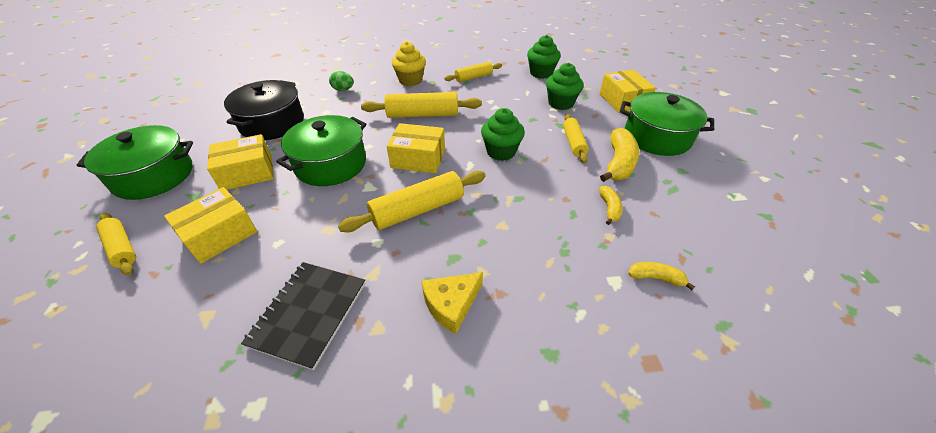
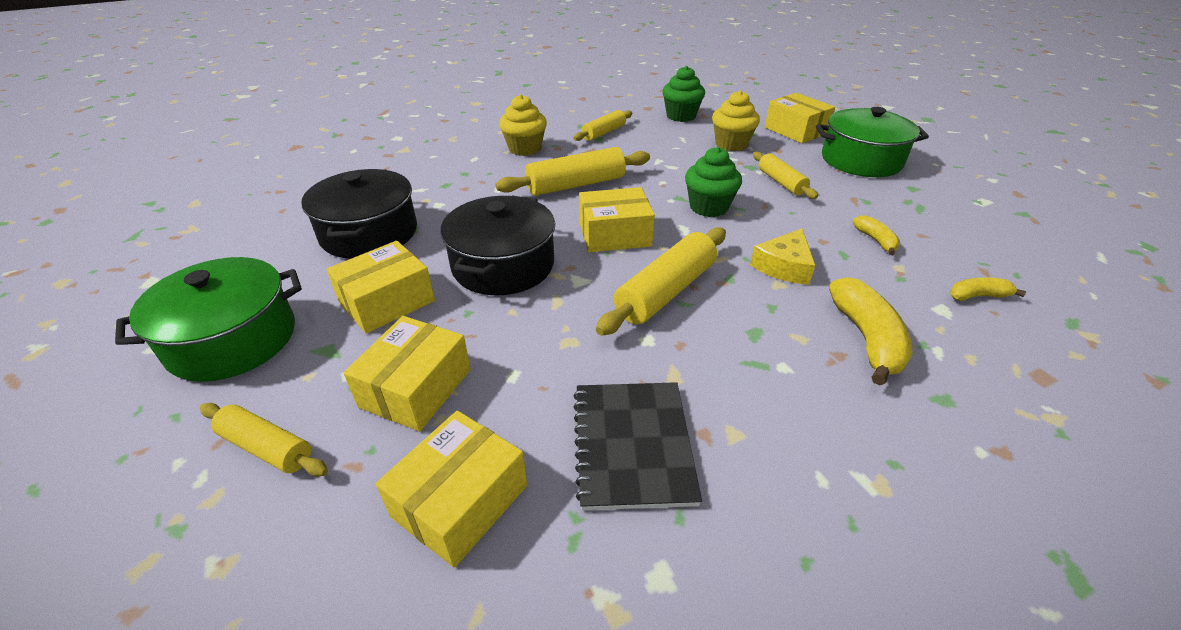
camera: 20 degrees left, 5 degrees down
(188, 315) = (460, 501): none -> yellow box
(331, 164) = (503, 265): green pot -> black pot
(343, 89) = (440, 174): green egg -> none
(451, 304) = (796, 382): yellow cheese -> yellow cheese (784, 266)
(560, 103) = (731, 144): green cupcake -> yellow cupcake
(618, 163) = (845, 194): yellow banana -> yellow banana (866, 339)

